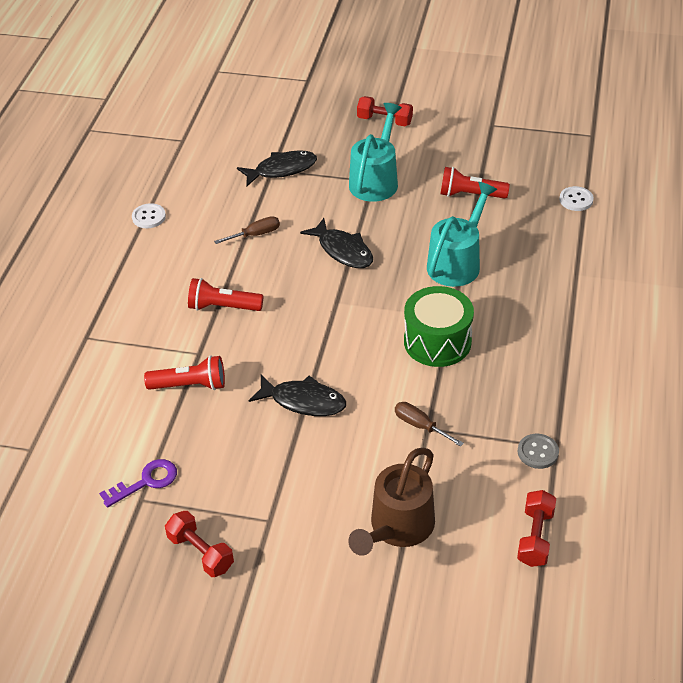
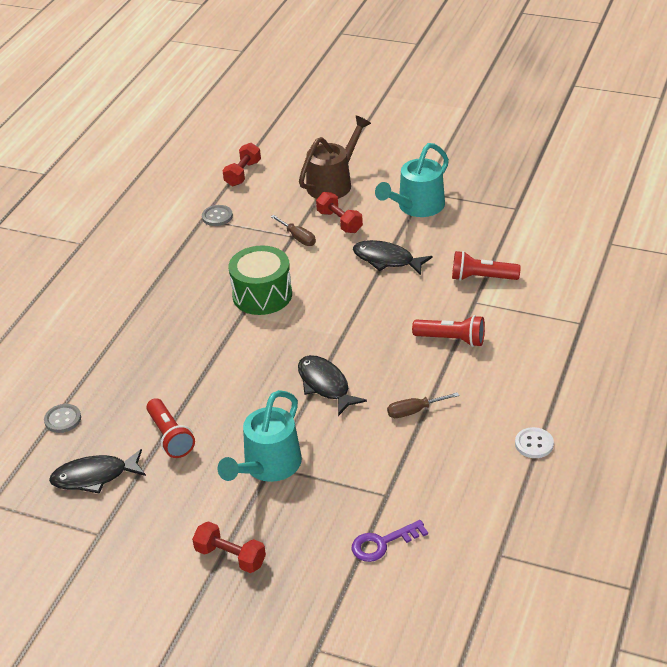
camera: 170 degrees left, 5 degrees down
(146, 482) = (514, 218): purple key -> purple key (383, 543)
(201, 552) = (471, 179): red dumbbell -> red dumbbell (339, 222)
(282, 170) = (375, 493): black fish -> black fish (94, 477)
(457, 262) = (216, 363): turquoise watering can -> turquoise watering can (416, 207)
(470, 195) = (170, 437): red flashlight -> red flashlight turned 45 degrees clockwise
(576, 200) = (63, 419): white button -> grey button

